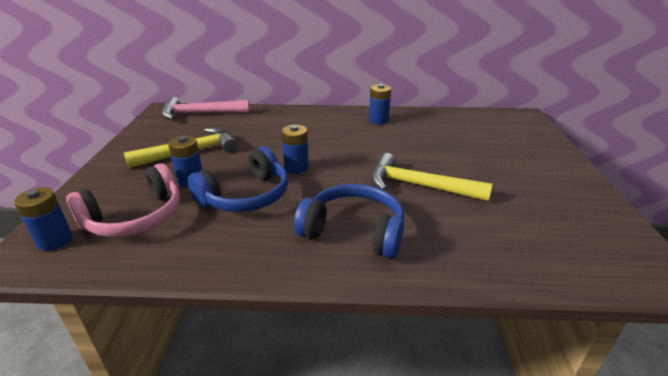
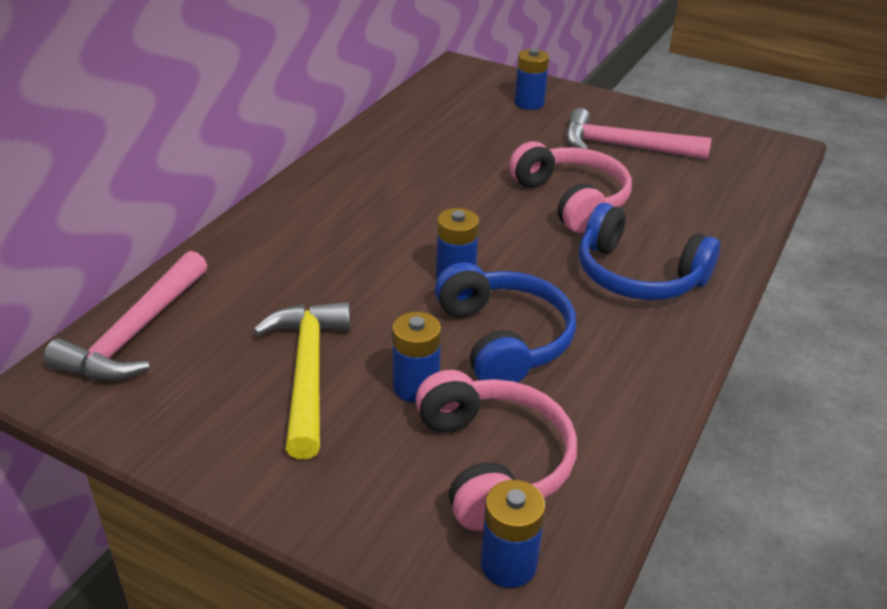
camera: 65 degrees left, 5 degrees up
(354, 231) = (638, 275): blue headphones -> blue headphones turned 105 degrees counterclockwise
(378, 120) = (368, 164): blue battery -> blue battery (529, 103)
(419, 186) = (572, 200): yellow hammer -> pink headphones
(521, 191) = (624, 146): none -> pink hammer

